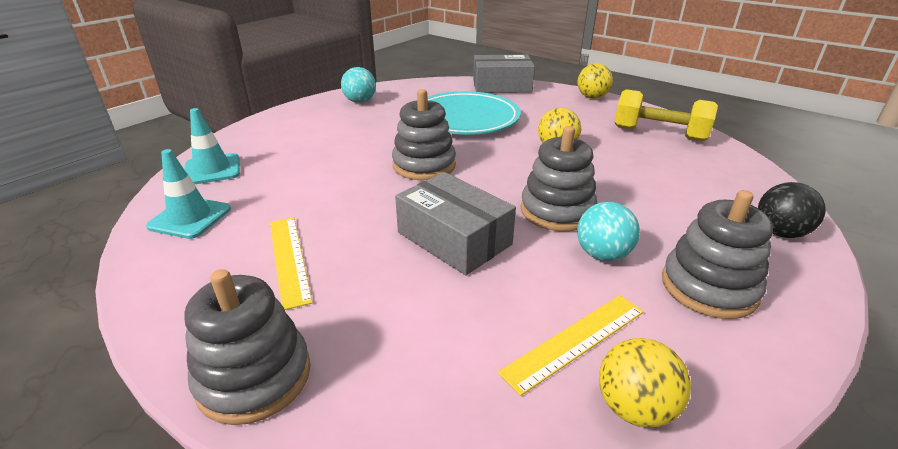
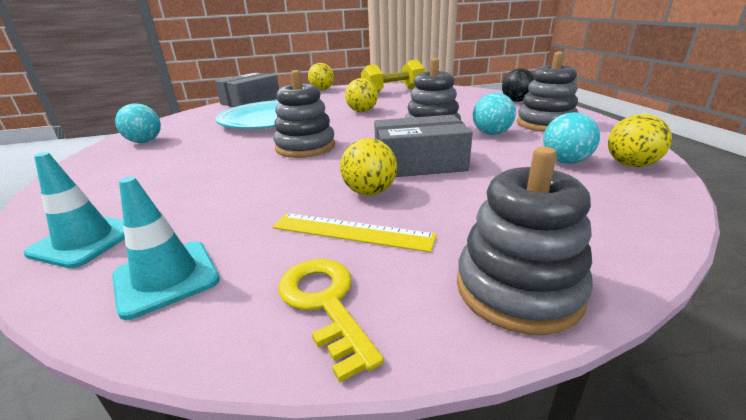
camera: 50 degrees left, 5 degrees down
(192, 289) = (324, 303): none -> yellow key
(363, 238) = (369, 192): none -> yellow ball
(575, 341) = (565, 161): yellow ruler -> turquoise ball

